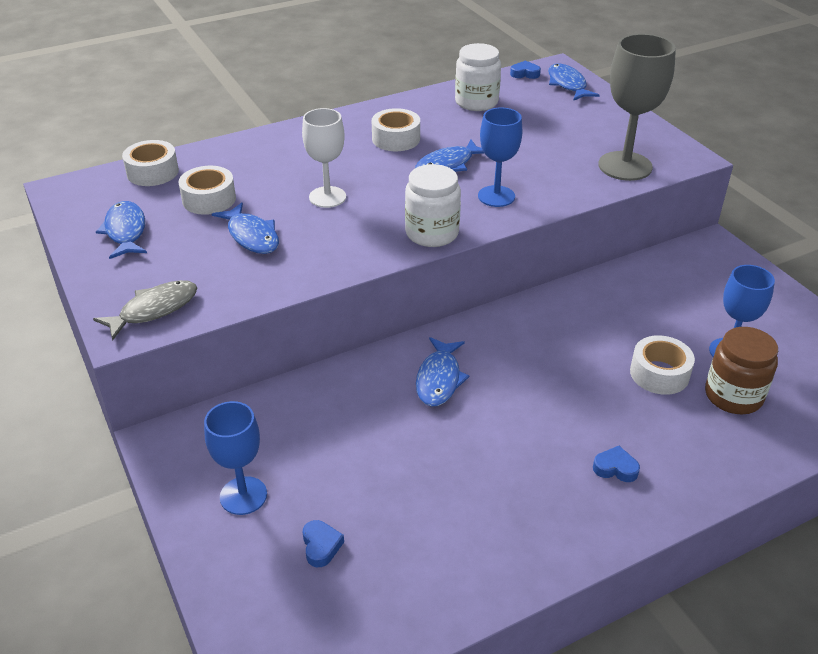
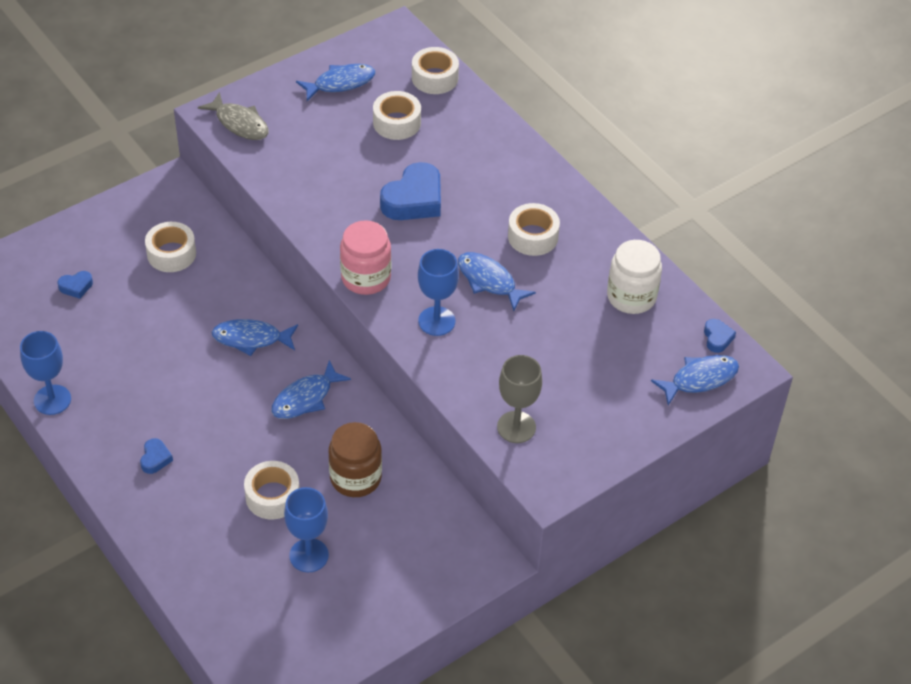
camera: 80 degrees right, 10 degrees up
(243, 495) = (120, 238): blue goblet -> blue goblet (52, 400)
(252, 236) = (344, 160): blue fish -> blue fish (305, 398)
(287, 444) = (171, 254): none -> white tape
(327, 197) = (414, 199): white goblet -> blue heart
(432, 233) = (366, 278): white jar -> pink jar
(625, 166) = (516, 427): grey goblet -> grey goblet, size x0.67
(733, 396) = (247, 551): brown jar -> brown jar (355, 477)

